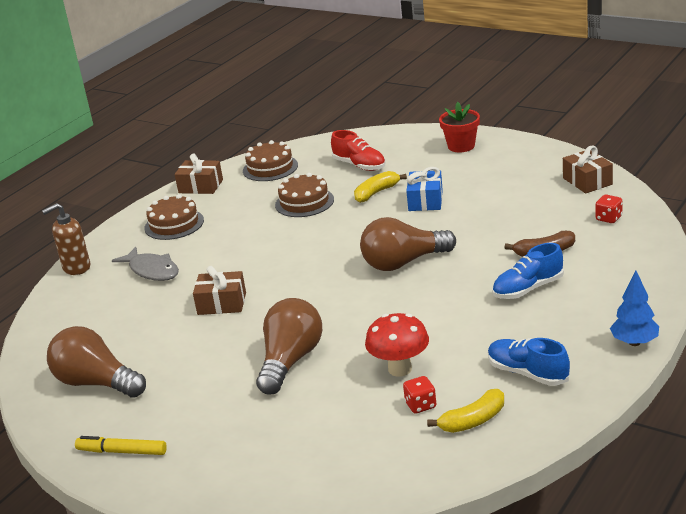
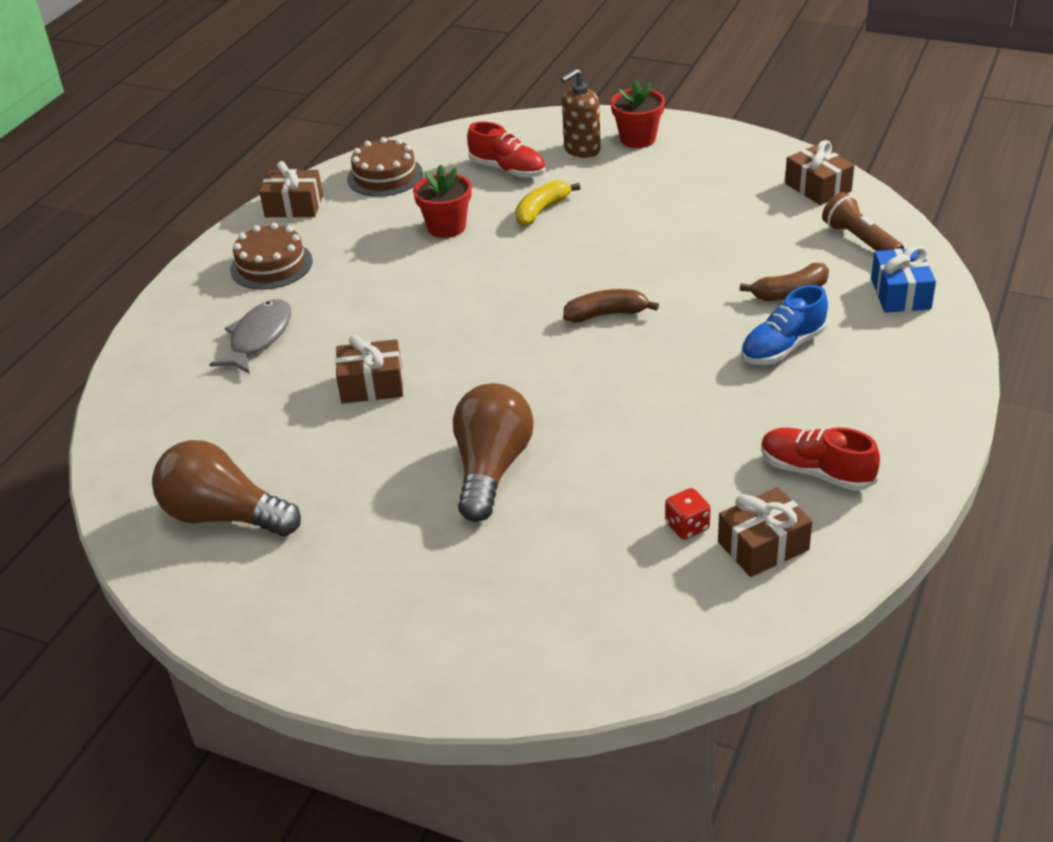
camera: 10 degrees left, 10 degrees up
(76, 268) = (147, 337): brown soap dispenser -> brown soap dispenser (581, 150)
(122, 451) = (289, 621): yellow marker -> none
(152, 270) = (258, 338): grey fish -> grey fish turned 105 degrees counterclockwise
(304, 202) = (446, 227): brown cake -> red flower pot
(400, 369) = (644, 473): red mushroom -> none
(403, 263) = (606, 314): brown light bulb -> brown banana
(425, 200) = (611, 221): blue gift -> blue gift (900, 294)
(473, 421) = (763, 546): yellow banana -> brown gift
(527, 373) = (816, 472): blue shoe -> red shoe
(608, 218) = (860, 241): red dice -> brown flashlight
(634, 342) = (941, 420): blue tree -> none

